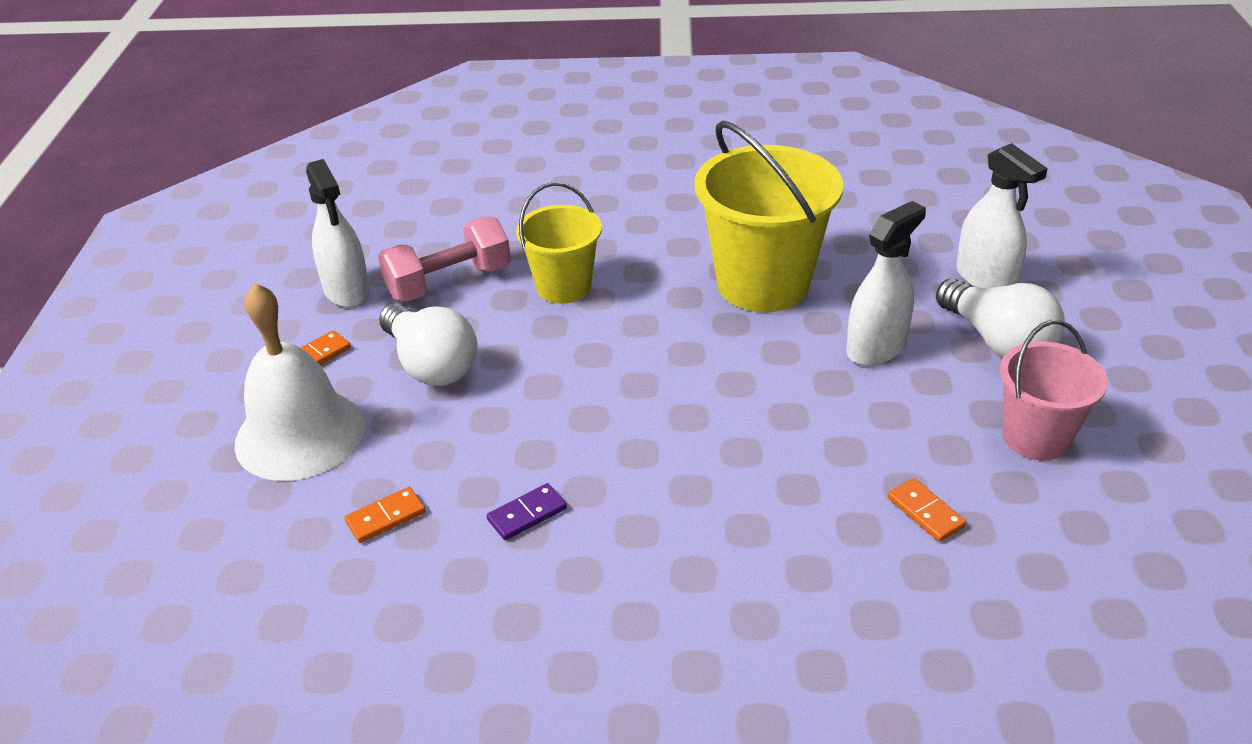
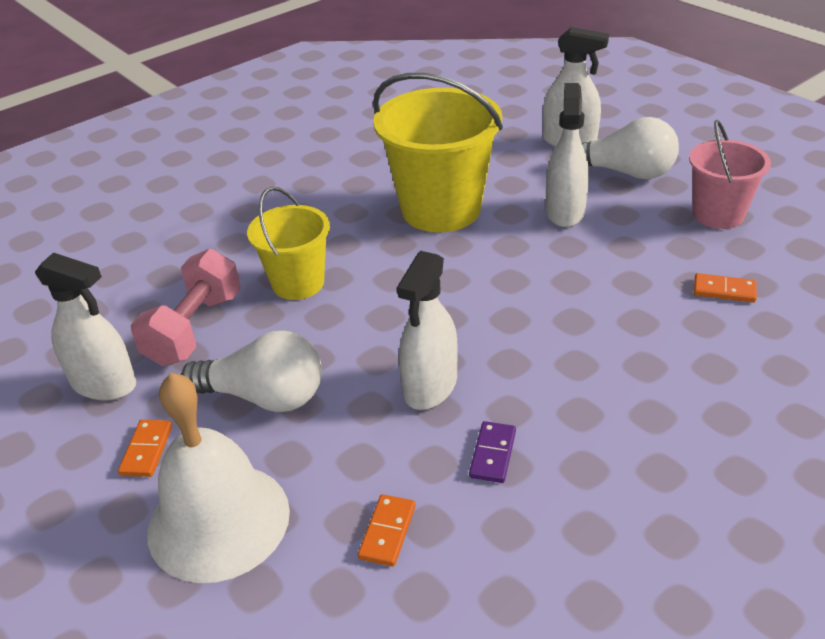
camera: 40 degrees left, 0 degrees up
(552, 432) = (430, 386): none -> white spray bottle

